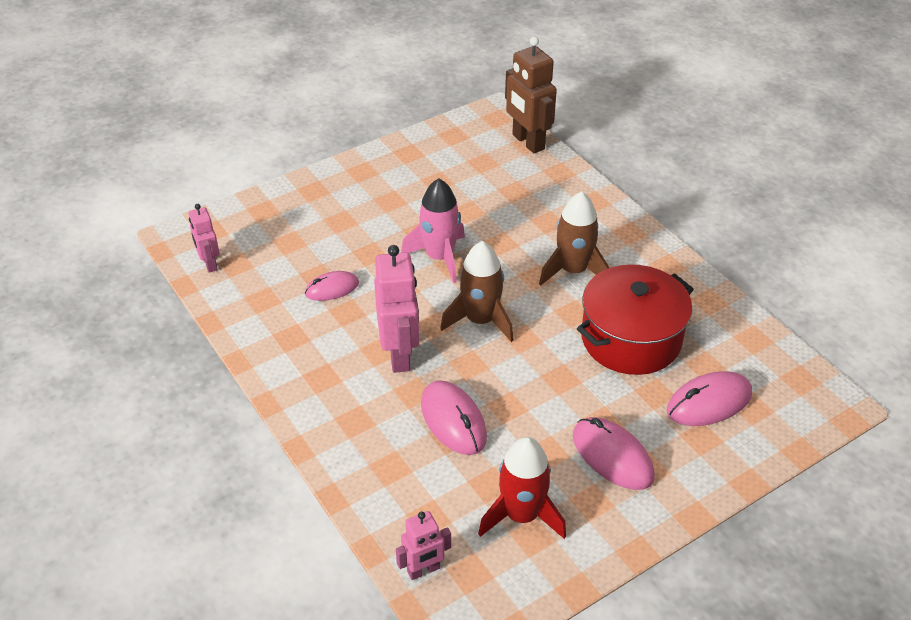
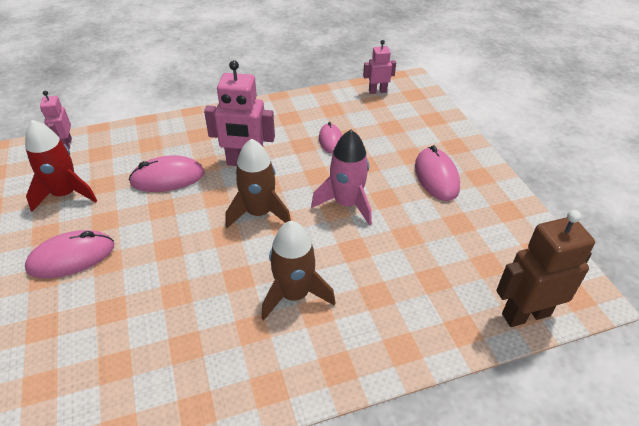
camera: 105 degrees right, 0 degrees up
(631, 339) = (183, 313): red pot -> none
(709, 402) = (71, 349): pink mouse -> pink mouse (436, 177)

